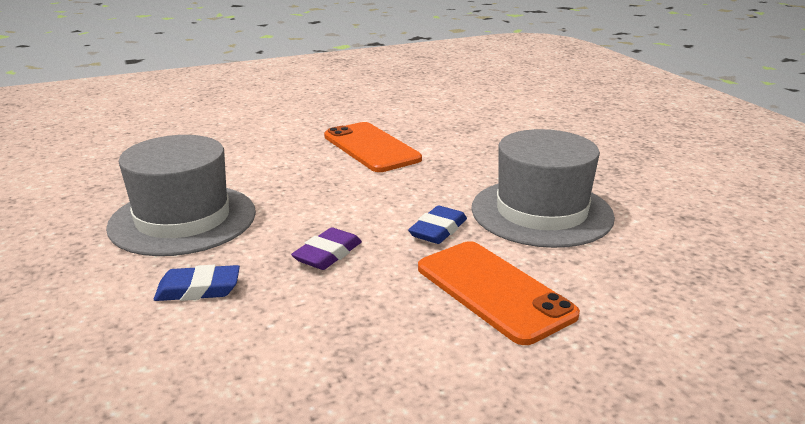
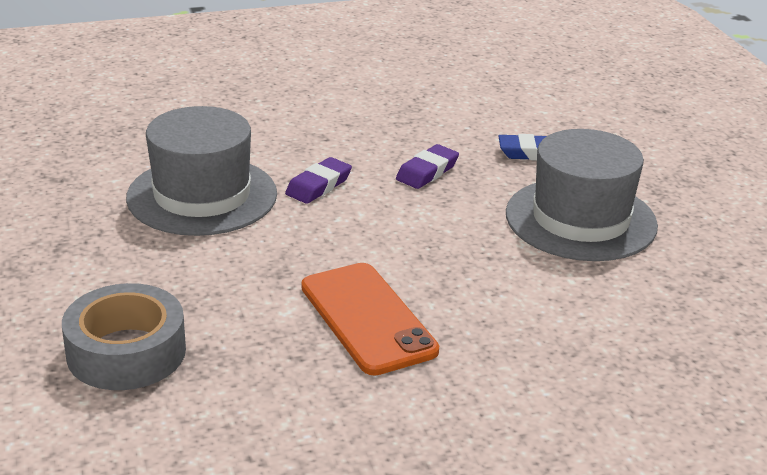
camera: 175 degrees left, 5 degrees up
(438, 230) = (318, 186): blue eraser -> purple eraser
(494, 291) = (294, 133): orange phone -> none
(511, 126) = (126, 352): none -> grey tape

